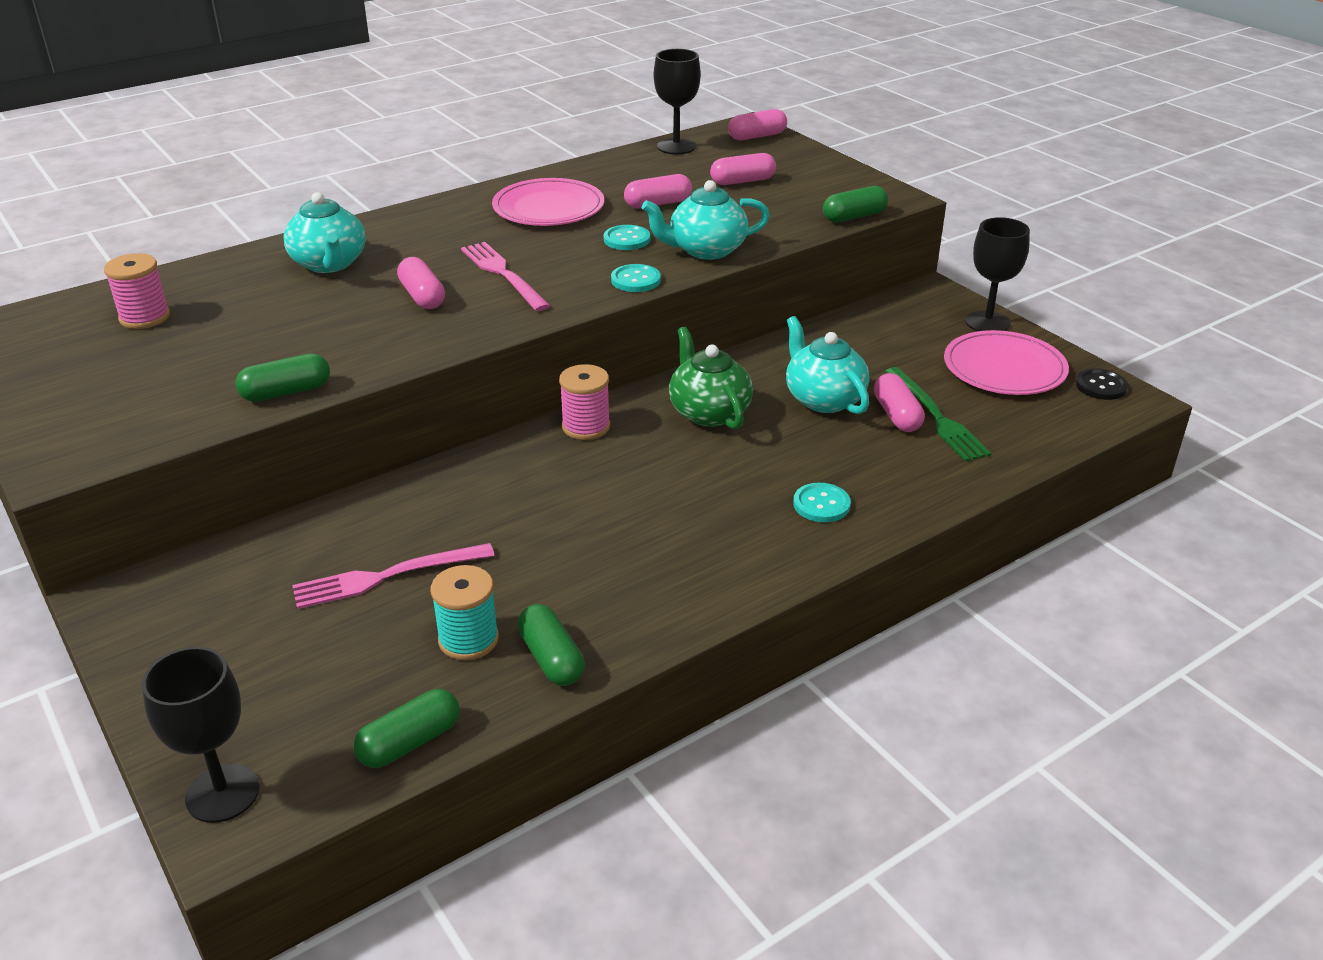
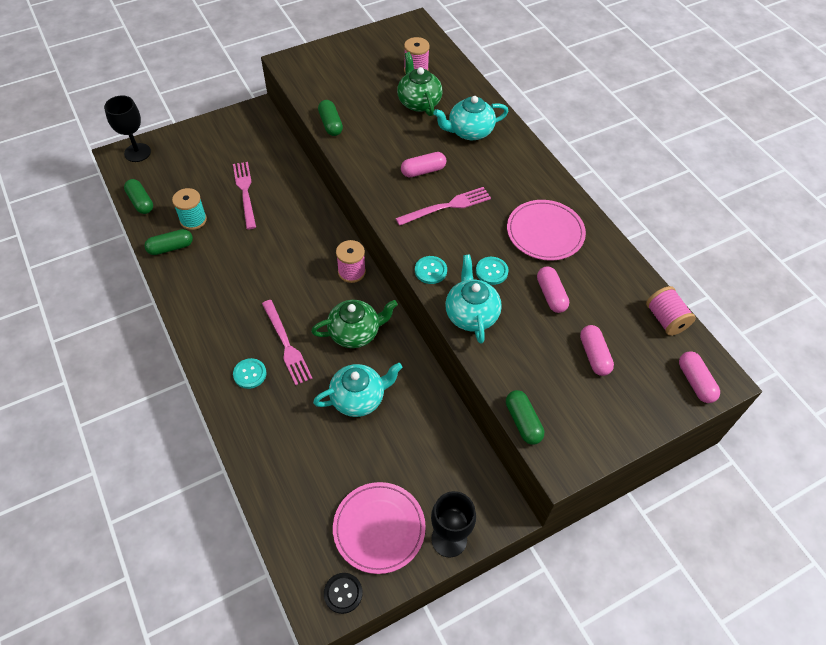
camera: 95 degrees right, 20 degrees up
(241, 310) = (418, 102): none -> green teapot
(676, 147) = (665, 319): black goblet -> pink spool
(751, 475) = (286, 344): none -> pink fork
(897, 415) = (331, 437): pink capsule -> none
(936, 417) = (325, 461): green fork -> none

